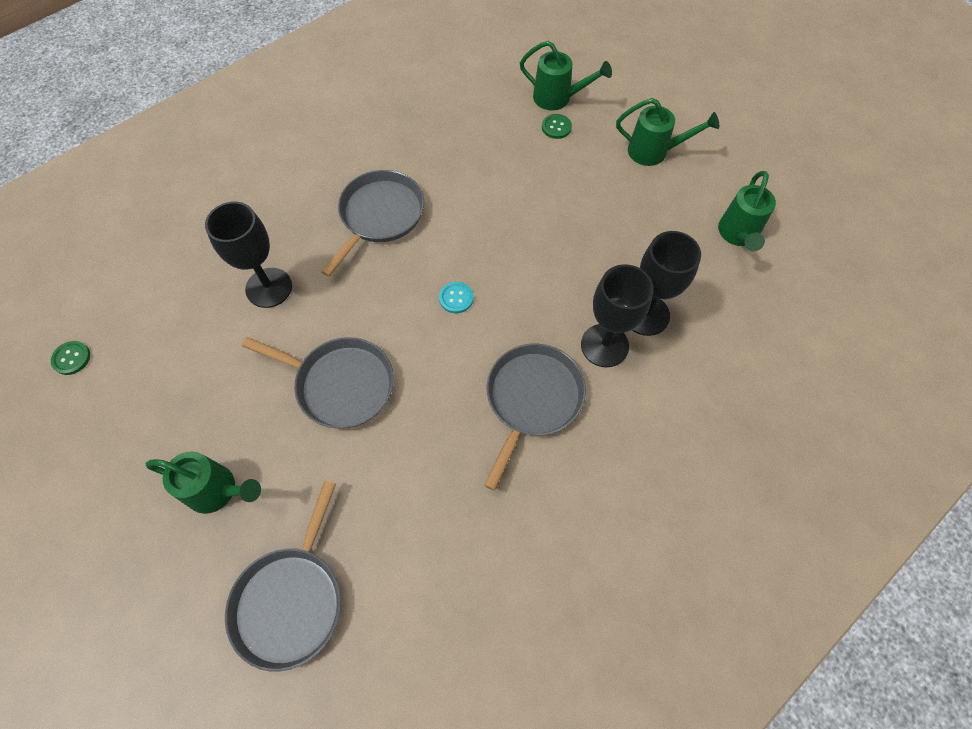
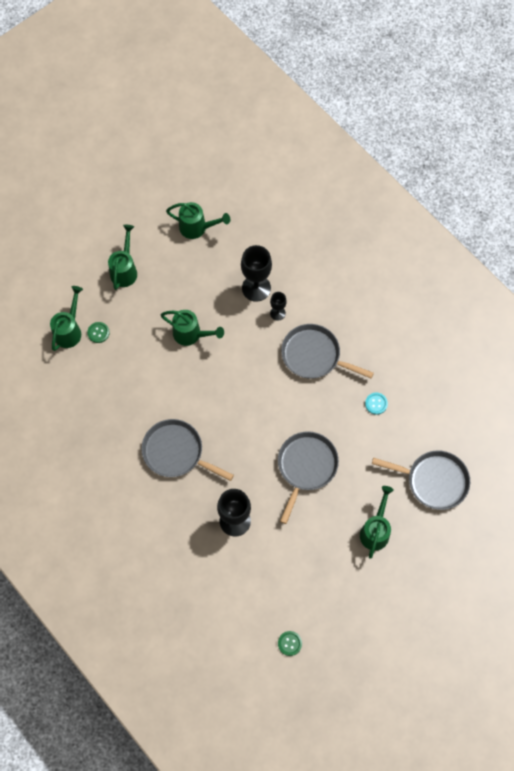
camera: 90 degrees left, 5 degrees up
(456, 298) = (244, 399): turquoise button -> turquoise button (376, 403)
(560, 230) = (191, 334): none -> green watering can
(604, 345) = (277, 313): black goblet -> black goblet, size x0.53

